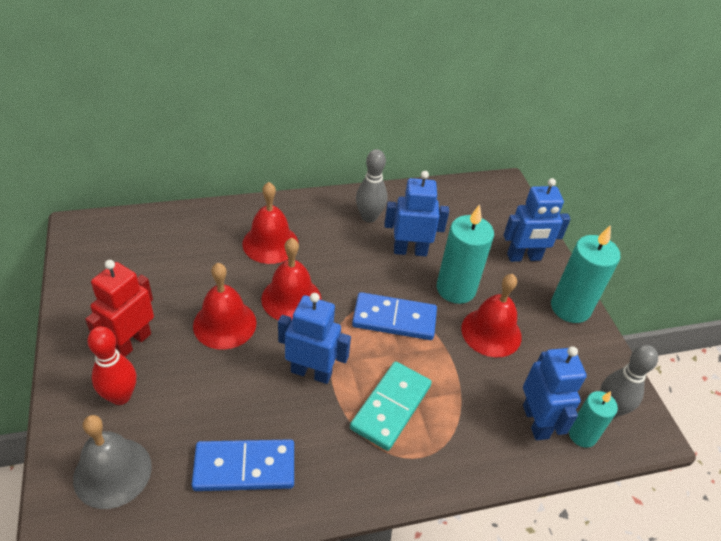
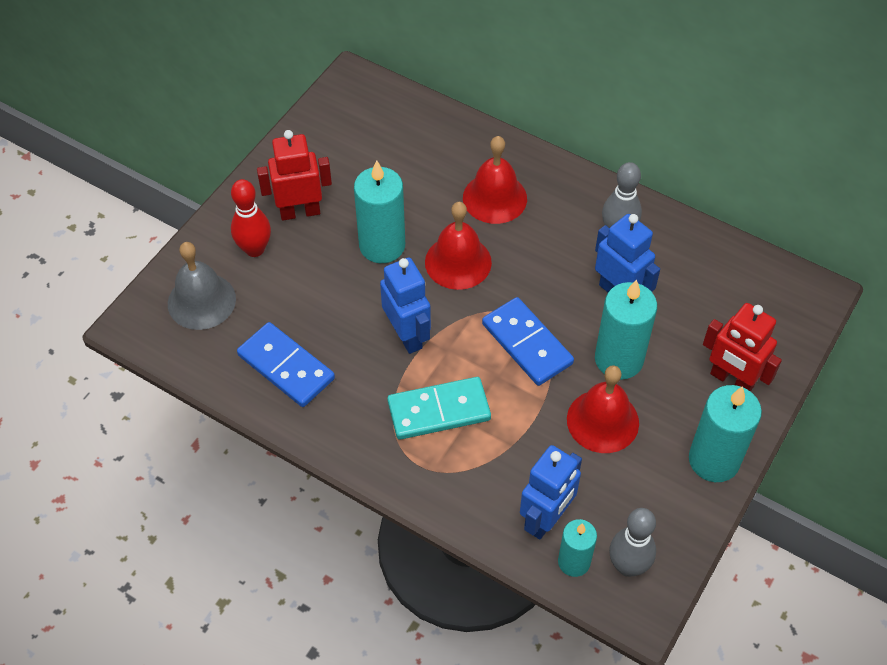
camera: 50 degrees right, 10 degrees up
(224, 324) = (382, 245): red bell -> turquoise candle
(524, 257) = (731, 380): blue robot -> red robot

